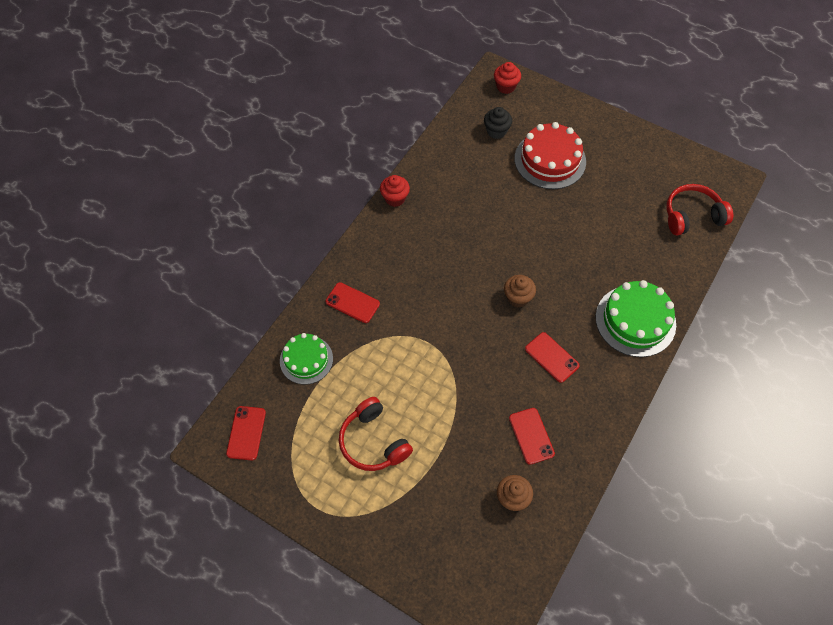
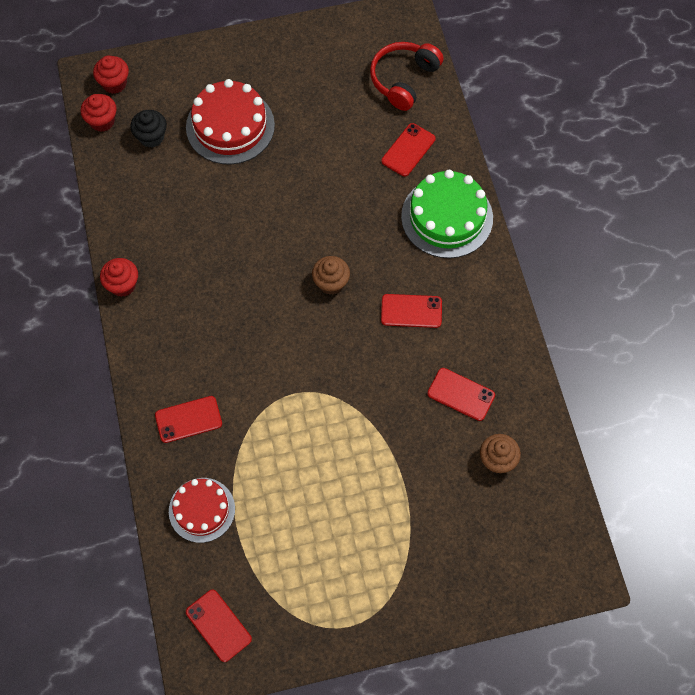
camera: 45 degrees left, 5 degrees up
(306, 359) = (202, 510): green cake -> red cake
(373, 441) = (338, 524): red headphones -> none
(477, 102) = (102, 121): none -> red cupcake
(651, 260) = (408, 150): none -> red phone

